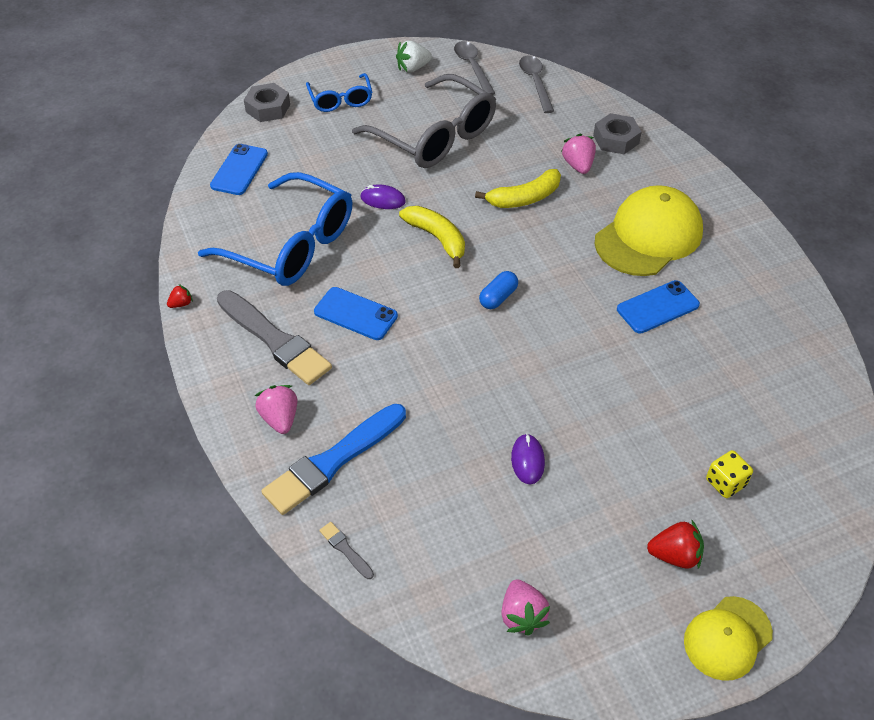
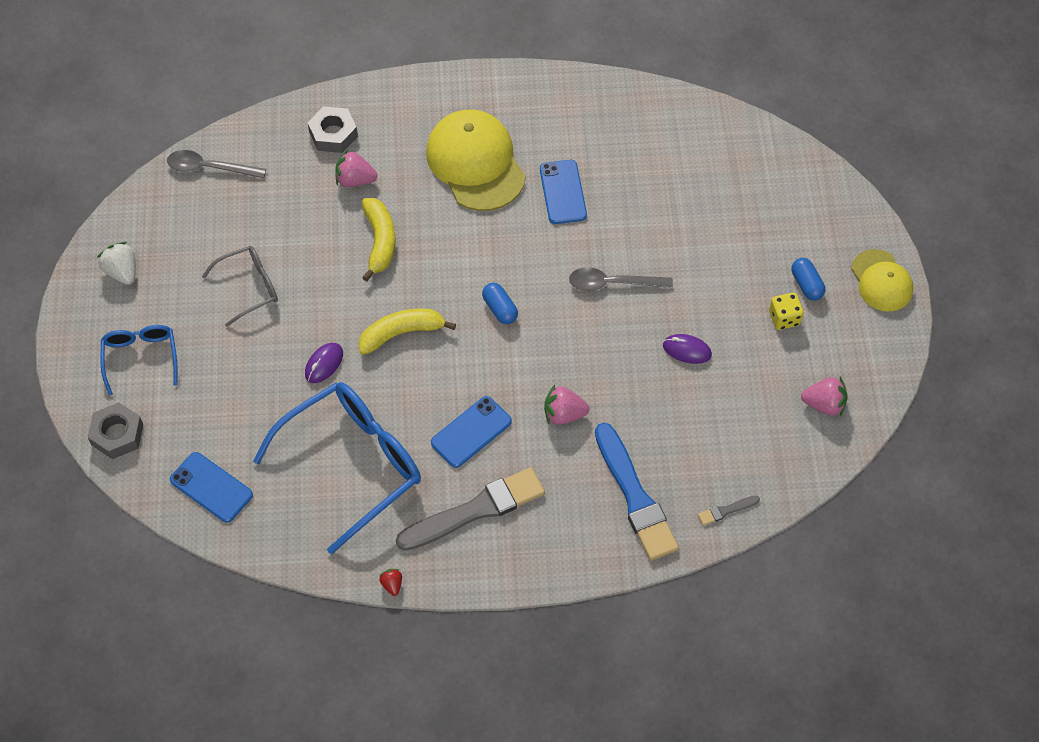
camera: 70 degrees left, 10 degrees up
(280, 418) = (572, 528): pink strawberry -> pink strawberry (564, 414)
(340, 100) = (141, 358): blue glasses -> blue glasses turned 105 degrees counterclockwise
(413, 68) = (122, 272): white strawberry -> white strawberry turned 150 degrees clockwise
(434, 136) = (249, 287): grey glasses -> grey glasses, size x0.53
(472, 67) = (152, 215): grey spoon -> grey spoon (612, 283)
(674, 555) = (806, 284): red strawberry -> blue capsule
(725, 483) = (755, 224): yellow dice -> yellow dice (784, 318)

